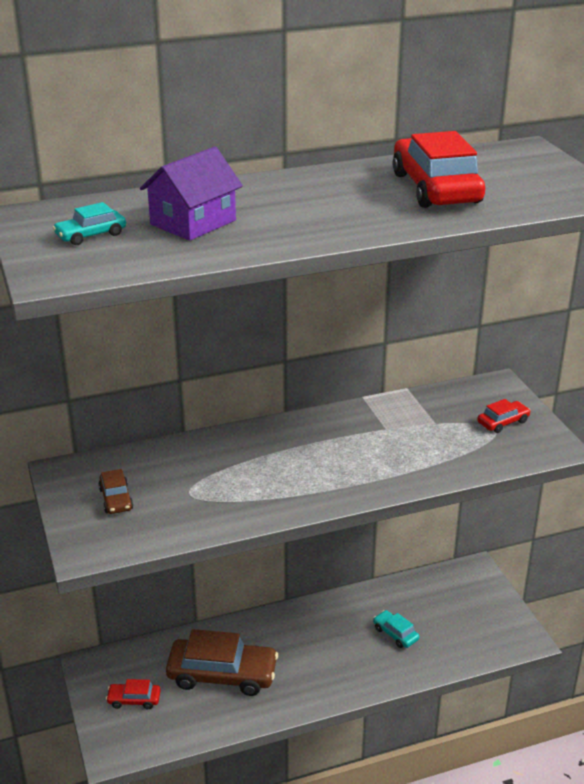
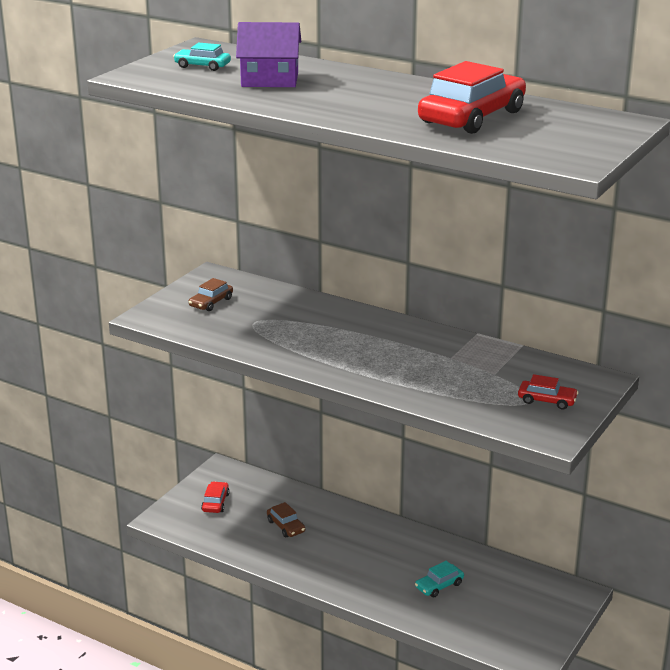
camera: 50 degrees right, 5 degrees down
(134, 700) = (215, 502): red car -> red car turned 45 degrees clockwise
(222, 675) = (286, 526): brown car -> brown car, size x0.47
(395, 634) = (439, 585): turquoise car -> turquoise car turned 135 degrees counterclockwise

